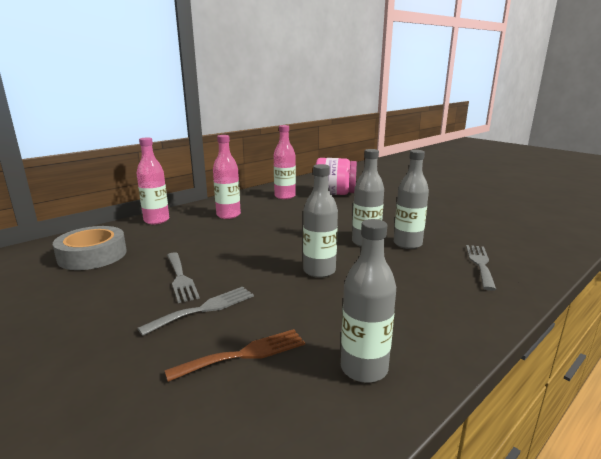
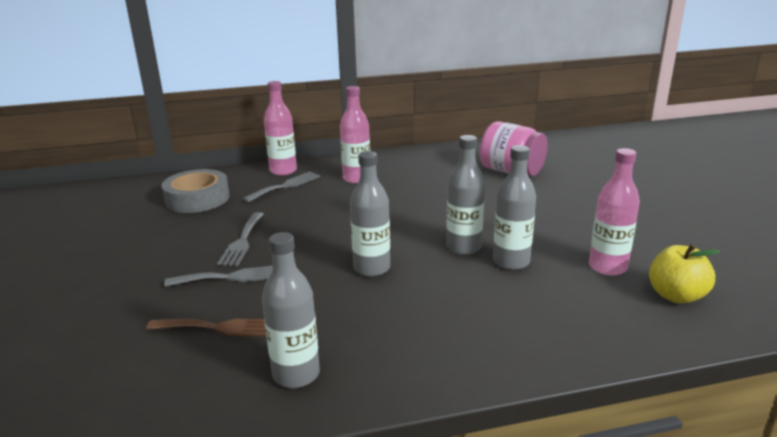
camera: 30 degrees right, 5 degrees up
(285, 196) = (445, 164): pink bottle -> pink bottle (607, 267)
(480, 264) = (566, 311): grey fork -> grey fork (285, 186)
(520, 240) = (676, 296): none -> yellow apple

